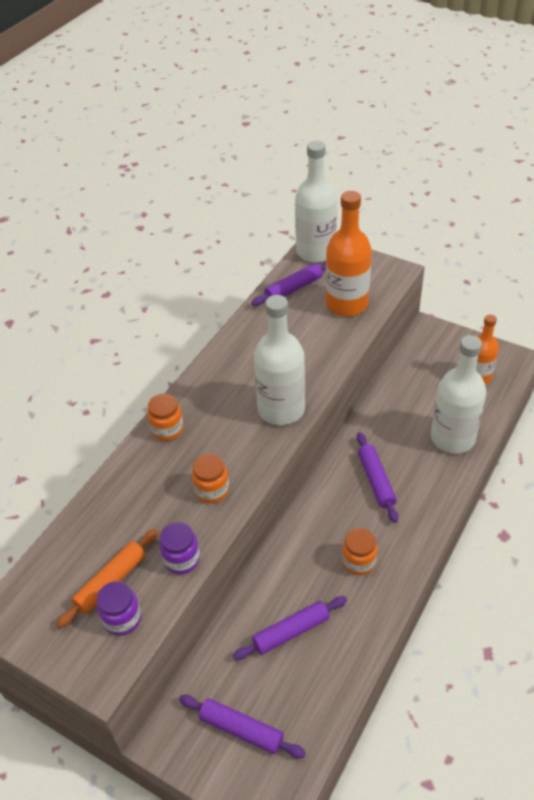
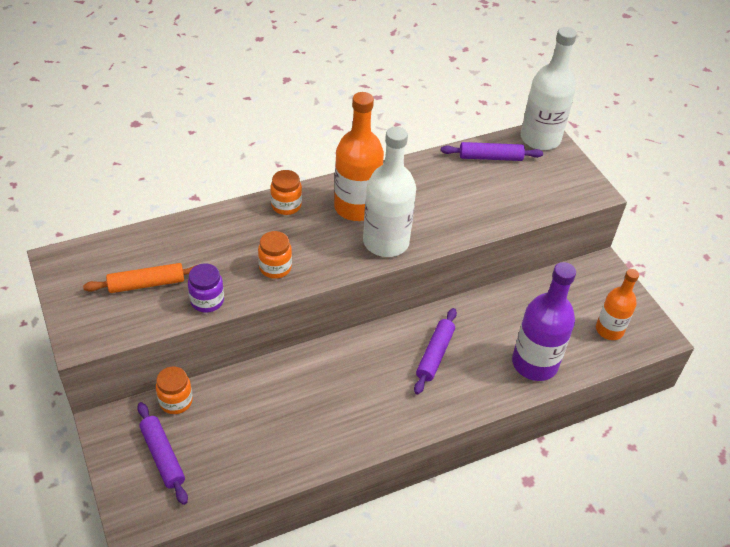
camera: 30 degrees right, 0 degrees up
(122, 619) = (130, 313): purple jar -> none
(291, 631) = (261, 417): purple rolling pin -> none
(346, 304) = (523, 194): orange bottle -> orange bottle (356, 207)
(358, 562) = (360, 404): orange jar -> orange jar (176, 401)
(452, 438) = (534, 363): white bottle -> purple bottle

